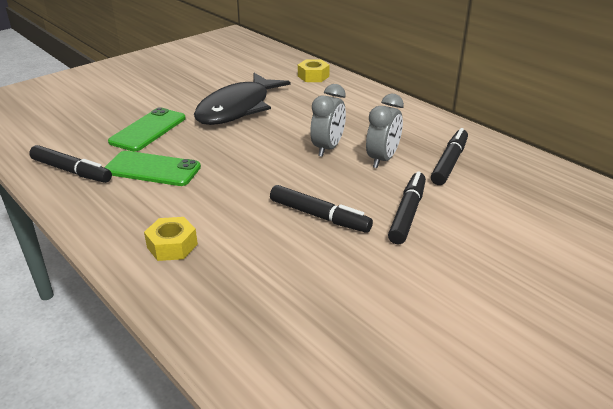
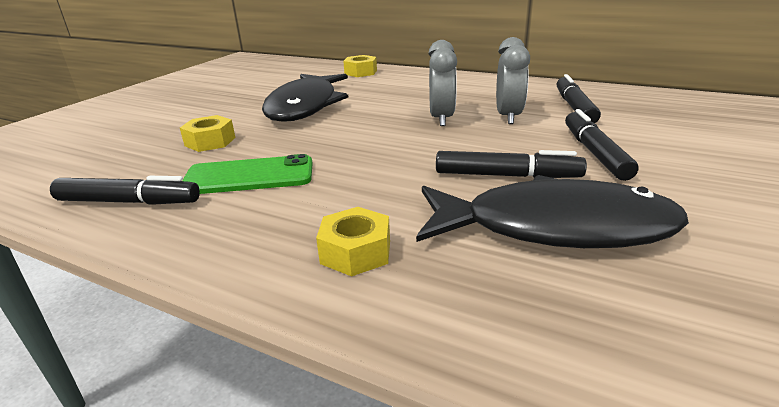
camera: 20 degrees left, 5 degrees down
(148, 130) = (210, 141): green phone -> yellow nut
(305, 265) = (554, 227): none -> black fish

